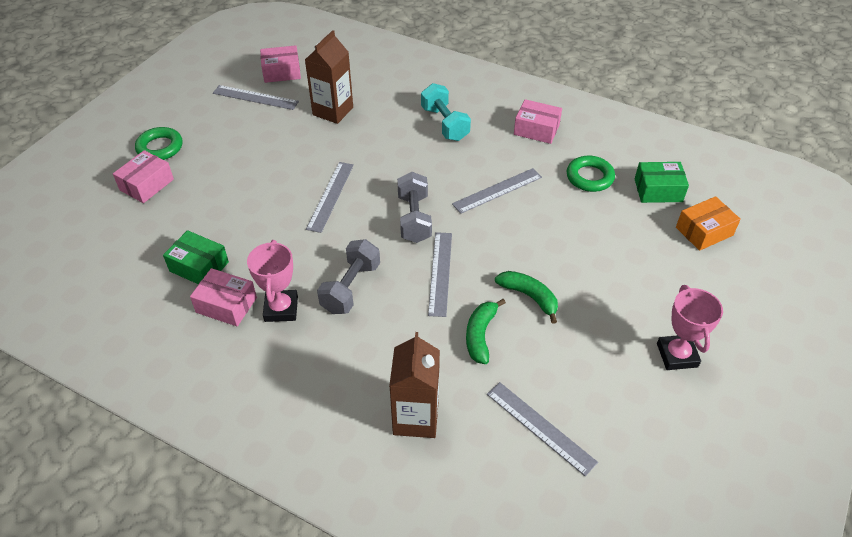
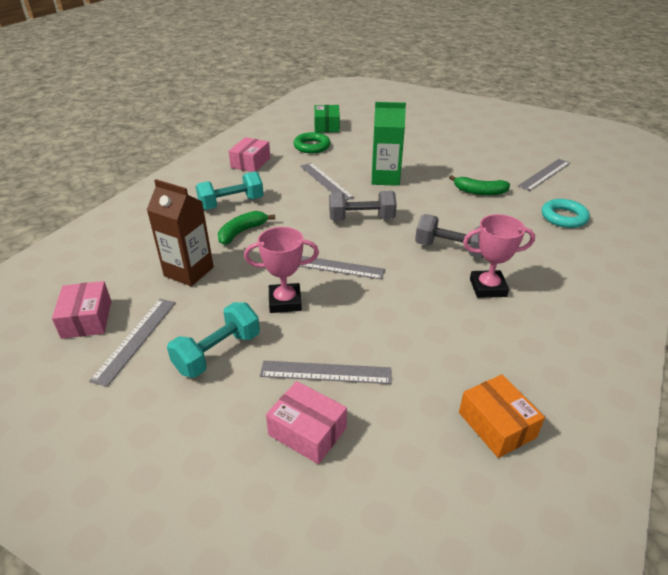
camera: 90 degrees left, 10 degrees down
(160, 147) = (225, 430): green ring -> none
(199, 266) = (448, 353): green box -> none
(226, 305) = (495, 325): pink box -> none
(232, 137) = (218, 353): none -> turquoise dumbbell
(416, 418) = (563, 217): brown carton -> turquoise ring
(440, 273) = (423, 207): grey ruler -> grey ruler (326, 372)
(509, 243) = (385, 178): none -> green carton
(529, 297) = (437, 173): green banana -> green banana (242, 232)
(677, 355) = (469, 133): pink trophy -> pink trophy (285, 302)
(704, 231) = (365, 117): orange box -> orange box (496, 425)

